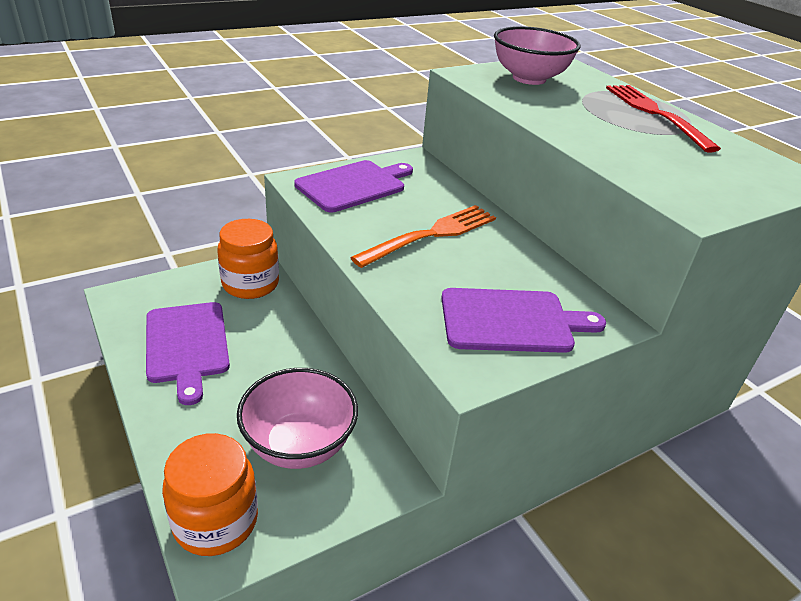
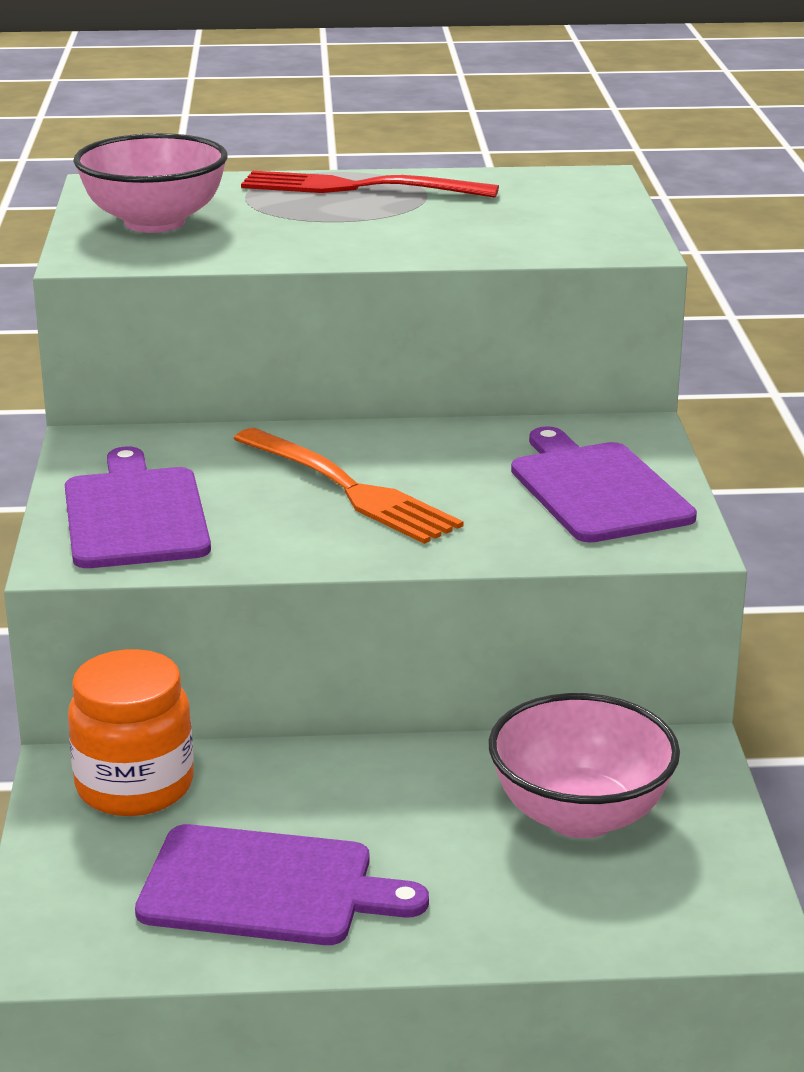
camera: 60 degrees left, 10 degrees down
(215, 521) = (685, 916): orange jar -> none
(431, 235) = (349, 489): orange fork -> orange fork turned 150 degrees clockwise
(511, 321) = (597, 489): purple cutting board -> purple cutting board turned 45 degrees counterclockwise

